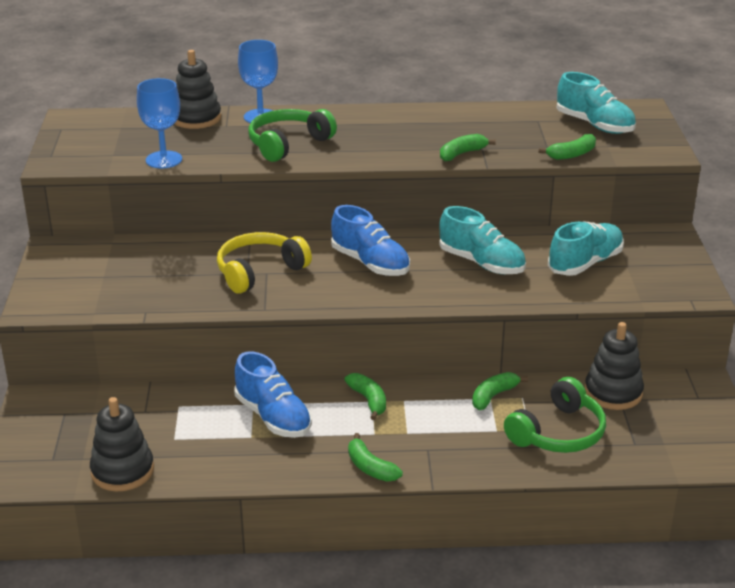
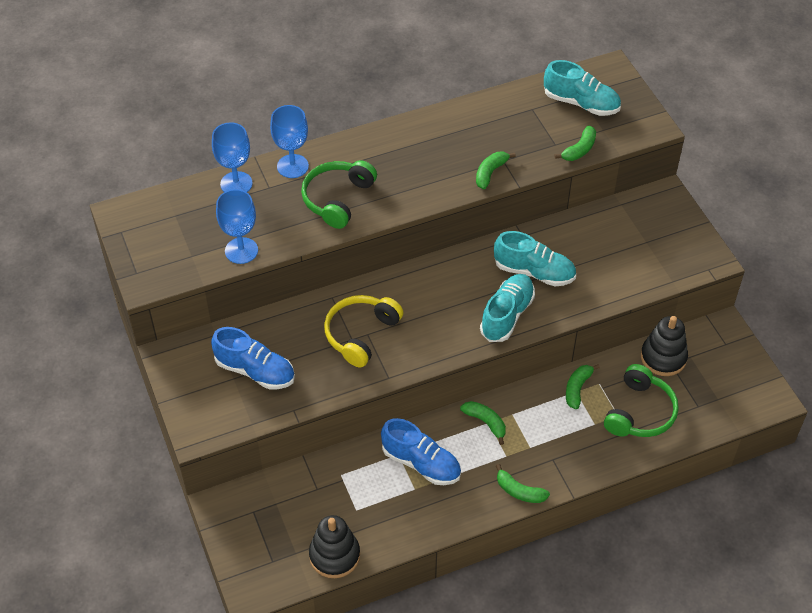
camera: 20 degrees left, 20 degrees up
(196, 118) = (236, 184): black stacking toy -> blue goblet
(370, 263) = (446, 298): blue shoe -> blue shoe (255, 371)
(585, 263) = (614, 249): turquoise shoe -> turquoise shoe (507, 315)

